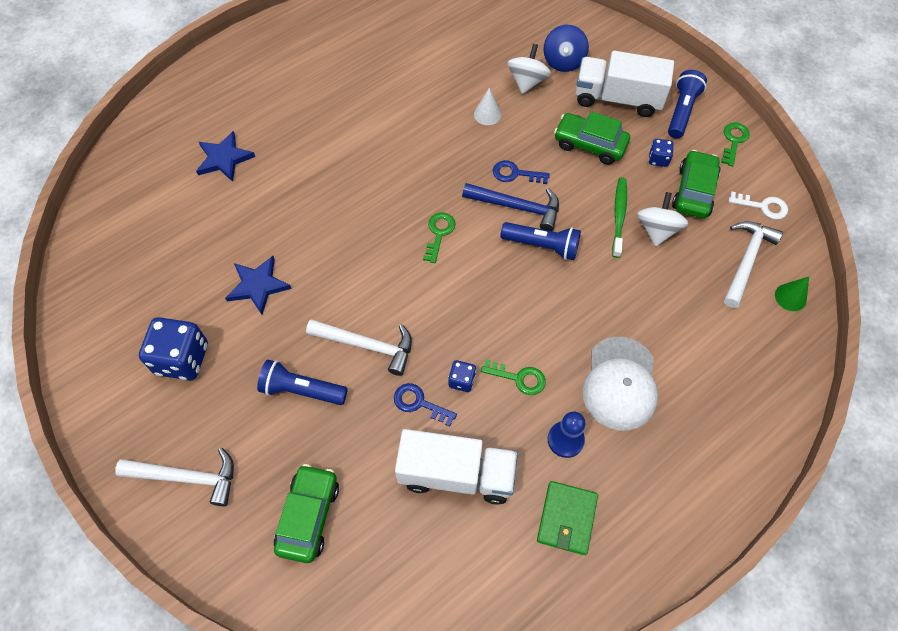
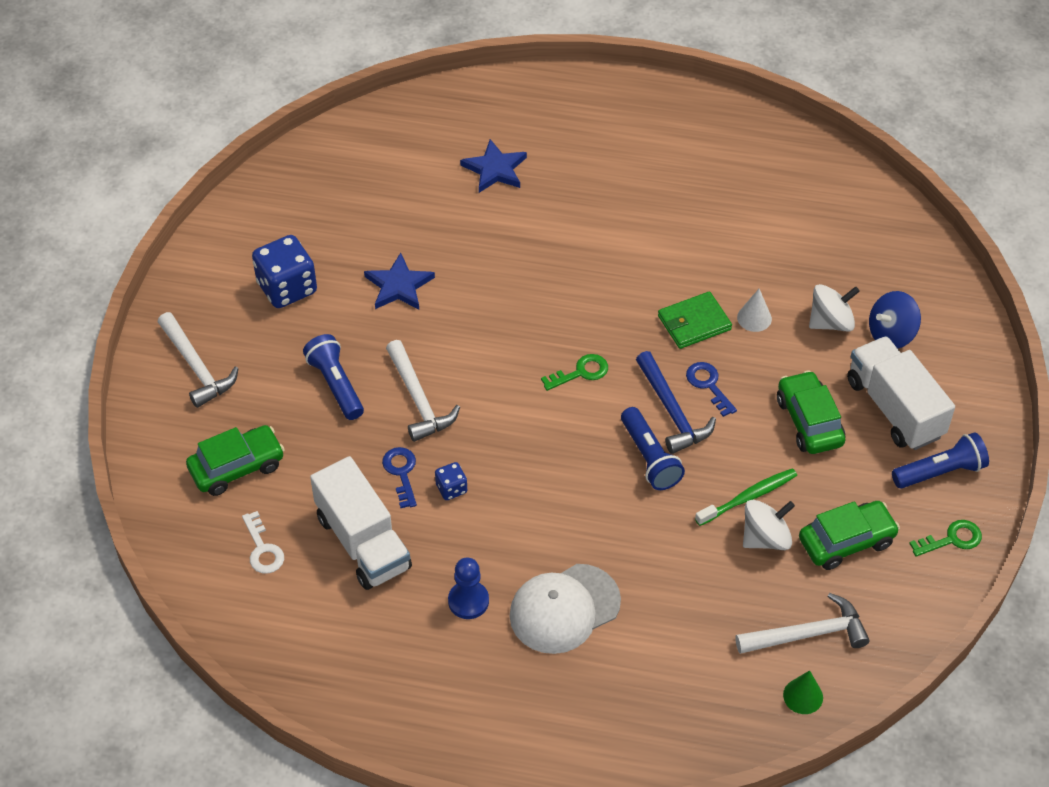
camera: 50 degrees right, 10 degrees down
(519, 378) = (494, 528): green key -> none
(567, 518) = (396, 647): green wallet -> green wallet (694, 323)
(658, 159) = (854, 488): blue dice -> none
(763, 206) = (892, 612): white key -> white key (263, 549)

